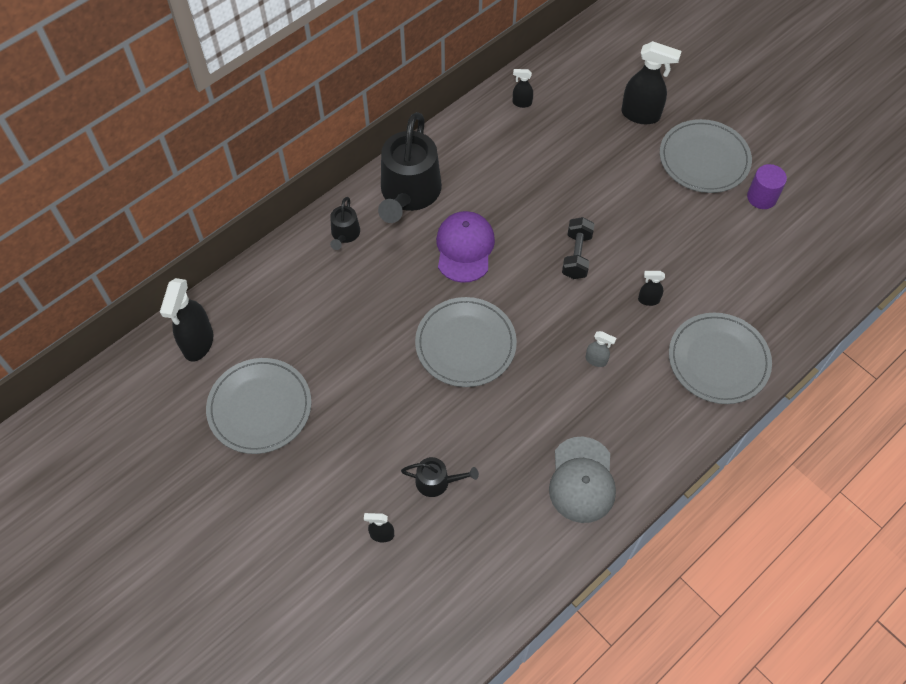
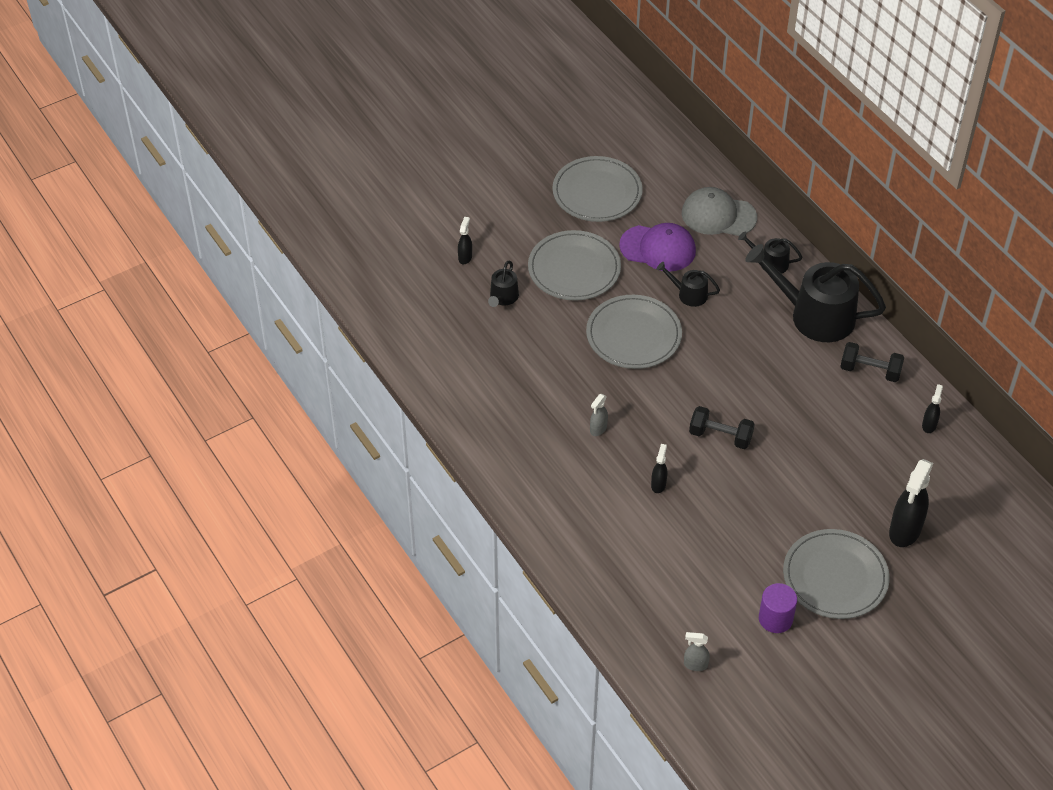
camera: 100 degrees right, 10 degrees down
(198, 343) = (667, 158): black spray bottle -> none
(400, 300) = (689, 294): none -> black watering can
(464, 248) = (742, 349): purple cap -> purple cap (658, 248)
(469, 147) = (870, 371): none -> black dumbbell
(582, 480) = (480, 395): grey cap -> grey cap (718, 215)
(718, 360) = (579, 526): grey plate -> grey plate (574, 269)
(830, 250) = (695, 665): none -> grey spray bottle

